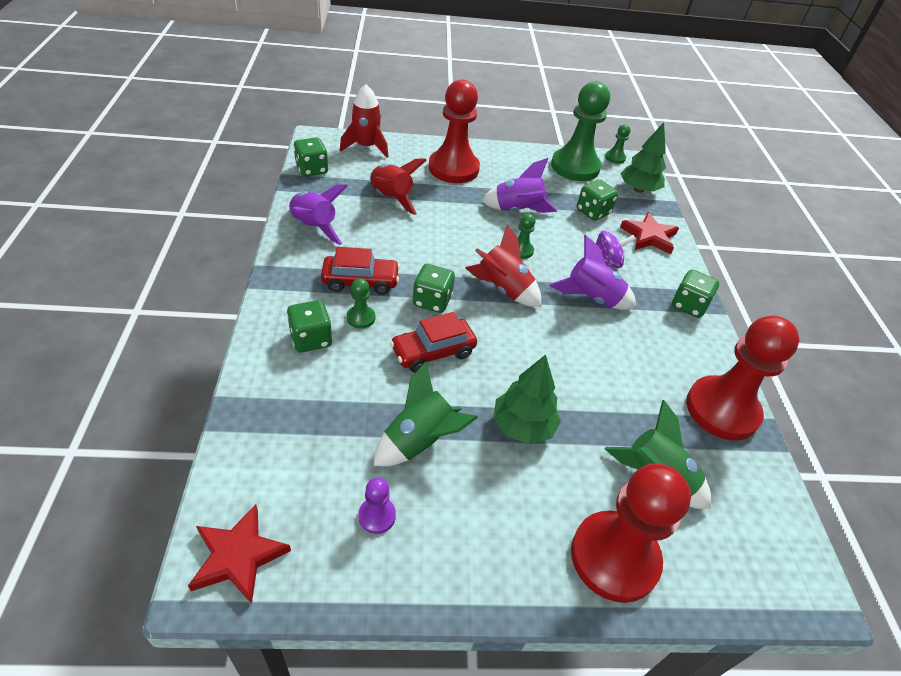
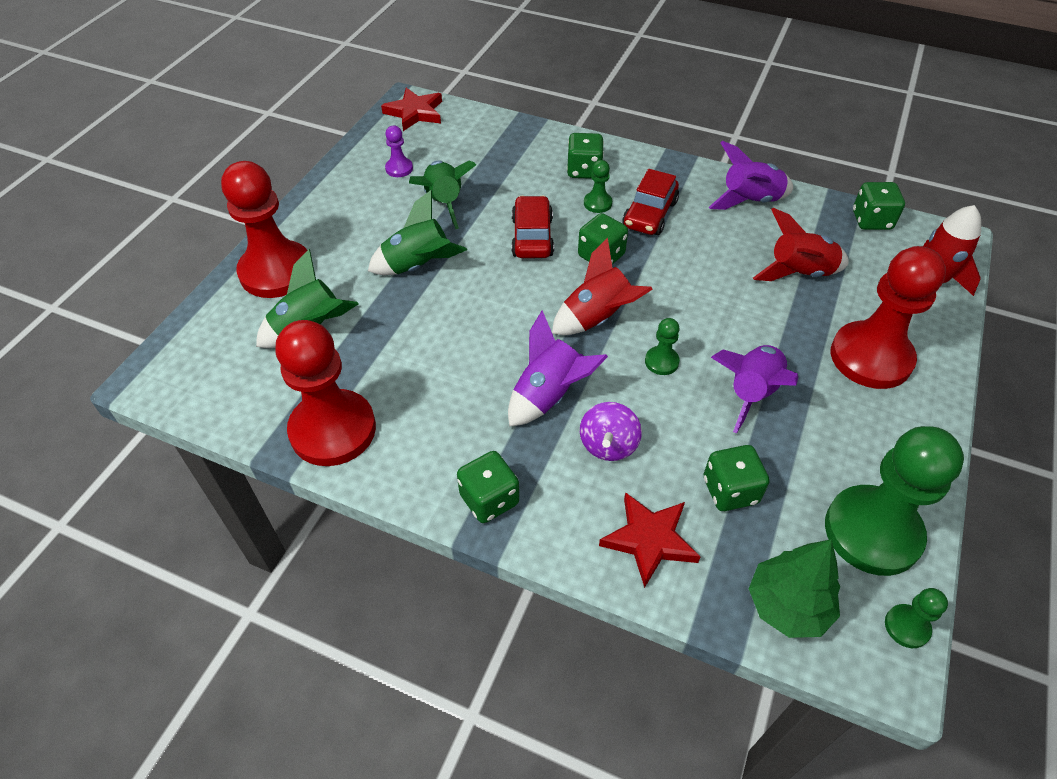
camera: 120 degrees right, 5 degrees up
(523, 426) = (418, 266): green tree -> green rocket

